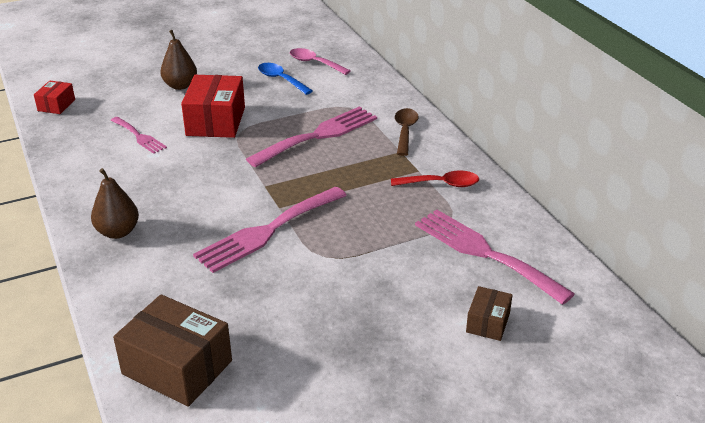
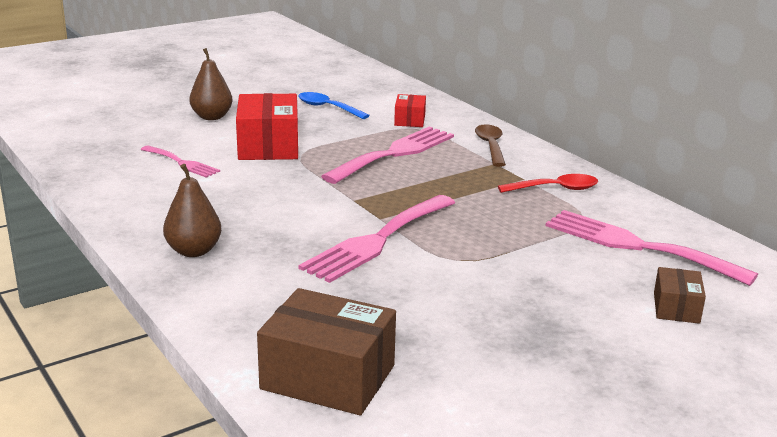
camera: 10 degrees left, 10 degrees down
(56, 105) = (67, 139): red box -> red box (409, 120)
(315, 63) = (359, 93): pink spoon -> none

